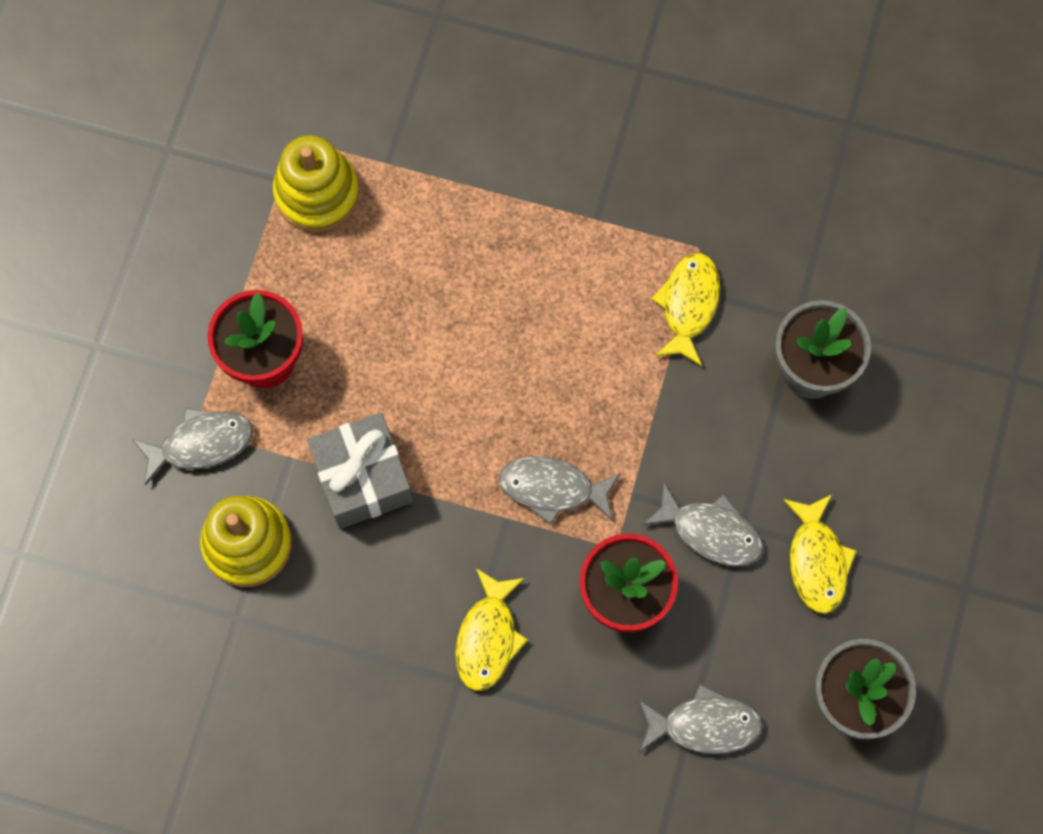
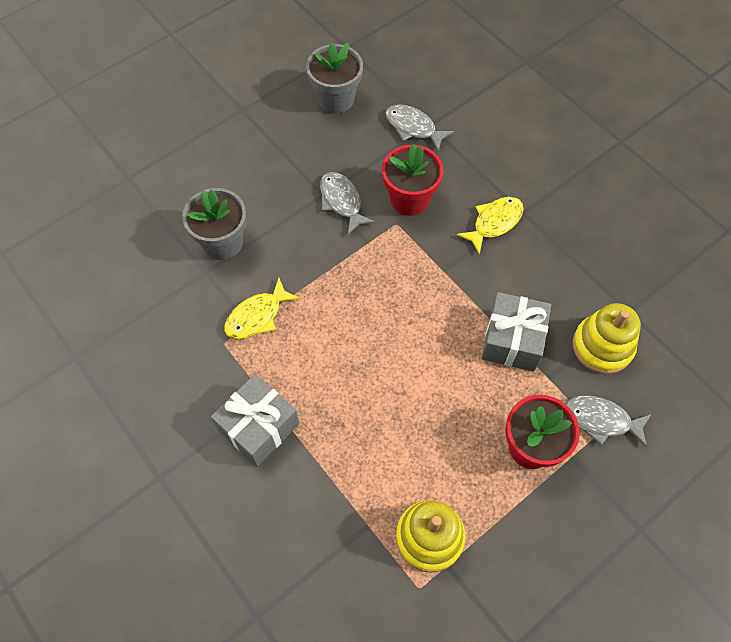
camera: 145 degrees left, 10 degrees down
(552, 488) = (408, 270): grey fish -> none
(581, 184) = (258, 427): none -> grey gift
(817, 561) = (301, 159): yellow fish -> none

